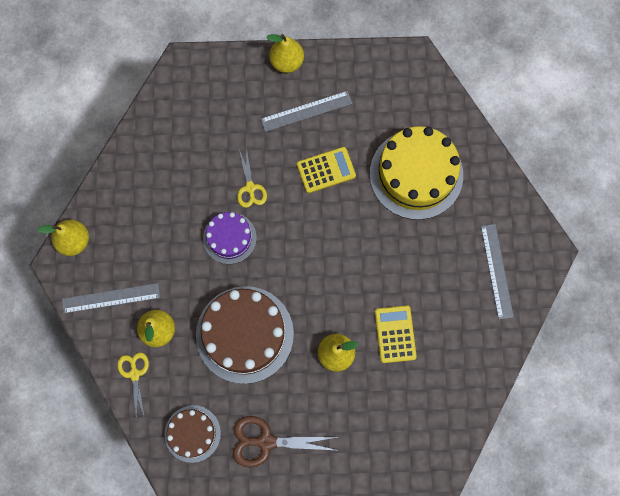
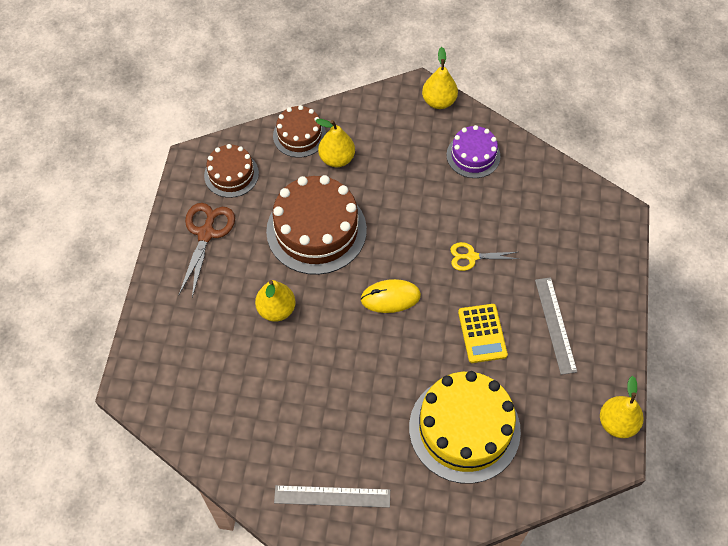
camera: 100 degrees right, 15 degrees down
(111, 298) = (377, 124): grey ruler -> none
(134, 374) = (299, 135): yellow scissors -> brown cake
(229, 238) = (419, 230): purple cake -> purple cake (473, 155)
(287, 62) = (618, 314): yellow pear -> yellow pear (617, 423)
(305, 253) = (390, 297): none -> yellow mouse
(395, 334) = (284, 371): yellow calculator -> none

